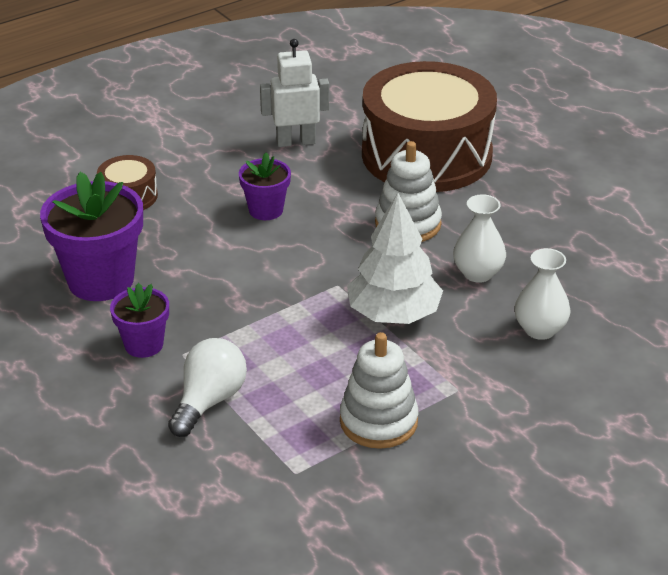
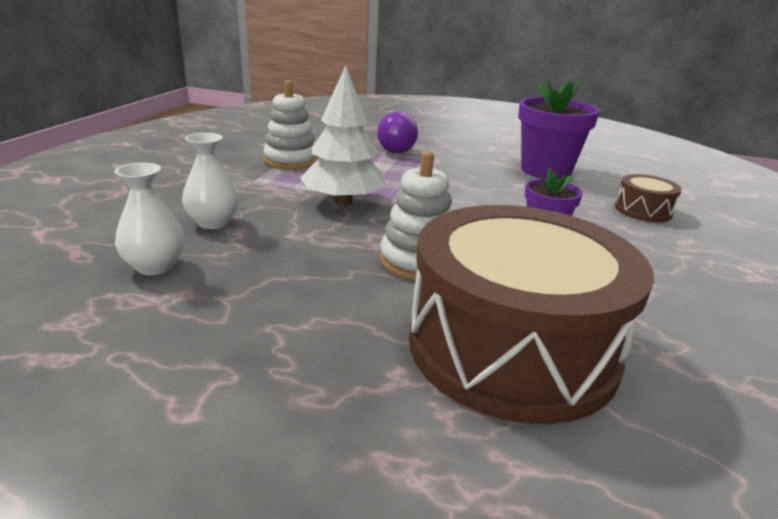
camera: 140 degrees right, 10 degrees down
(144, 345) = (465, 157): purple flower pot -> none
(209, 401) = (394, 149): white light bulb -> purple light bulb
(296, 142) = (653, 301): white robot -> none
(478, 273) = (305, 243): white vase -> white vase (155, 266)

